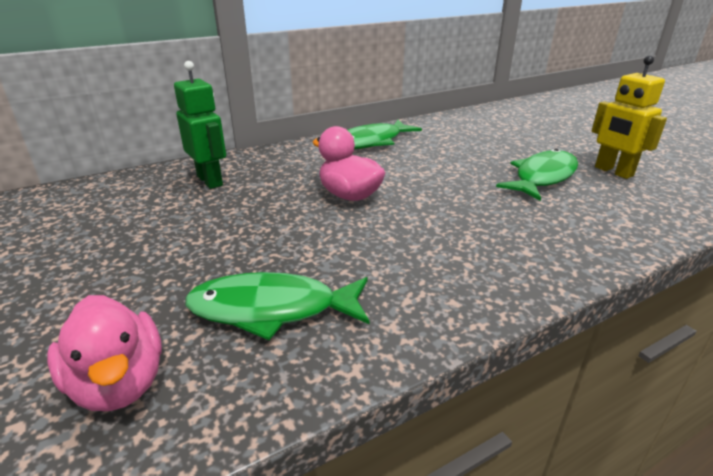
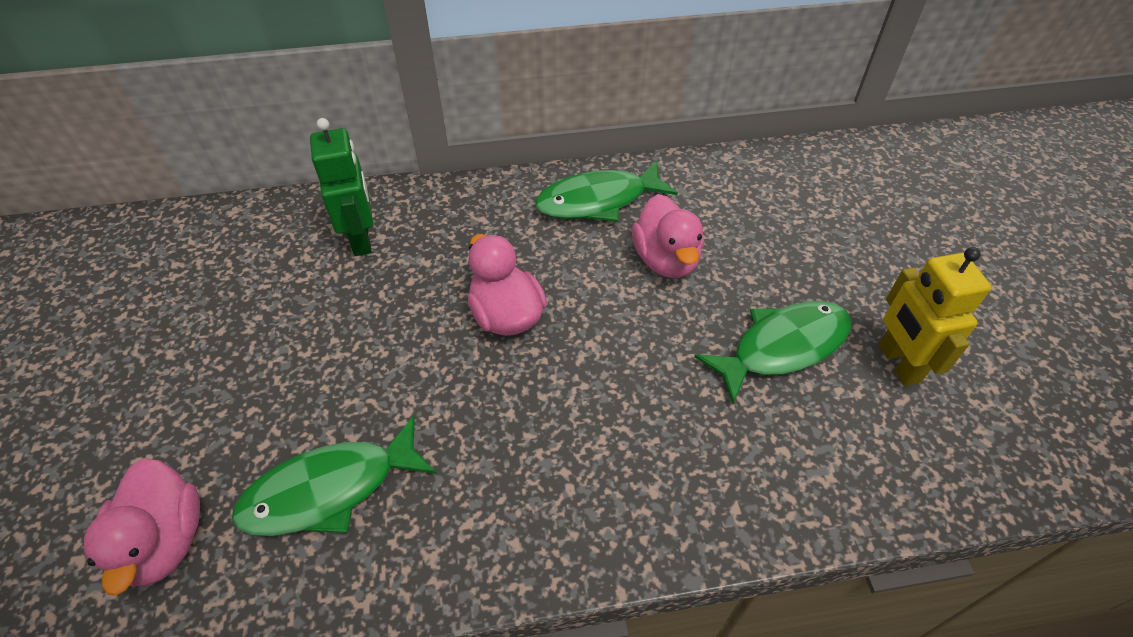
camera: 20 degrees right, 20 degrees up
(272, 309) = (329, 490): green fish -> green fish turned 45 degrees counterclockwise
(437, 157) = (666, 260): none -> pink duck

